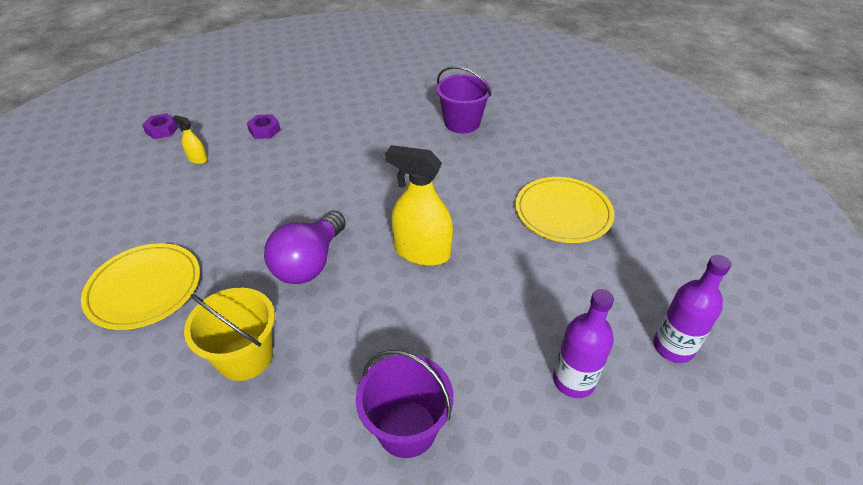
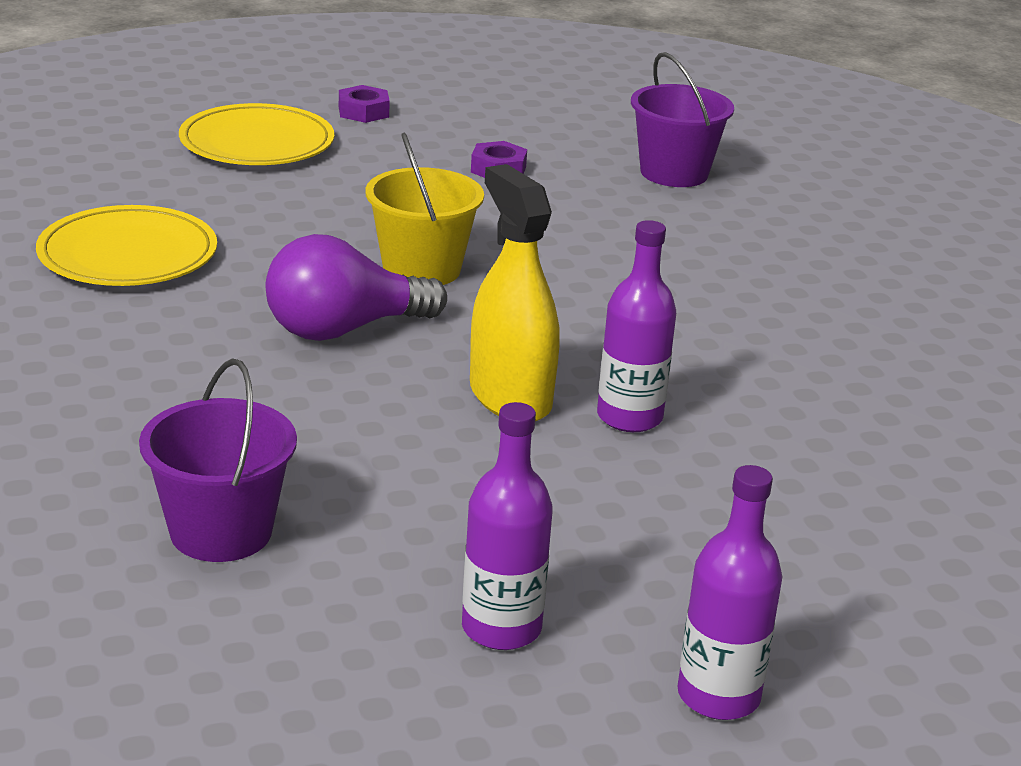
camera: 40 degrees right, 15 degrees down
(197, 159) = (363, 161): yellow spray bottle -> none
(245, 356) = (144, 369): yellow bucket -> yellow bucket (421, 269)
(462, 123) = (830, 294): purple bucket -> purple bucket (674, 173)
(475, 230) = (629, 417): none -> purple bottle
(563, 212) = (814, 473): yellow plate -> yellow plate (257, 143)

